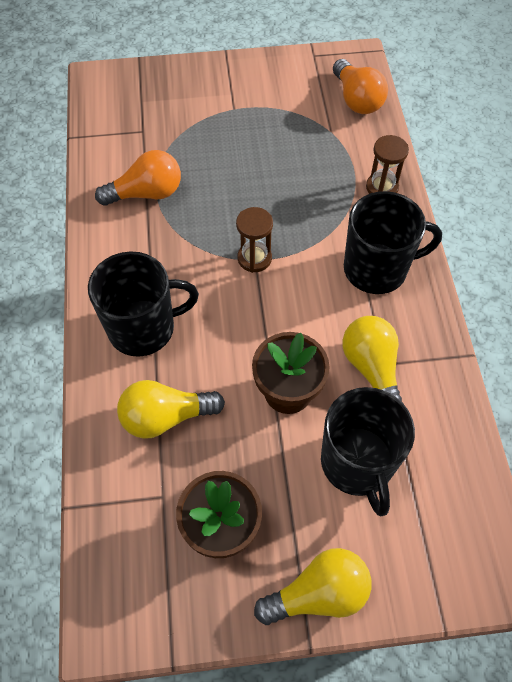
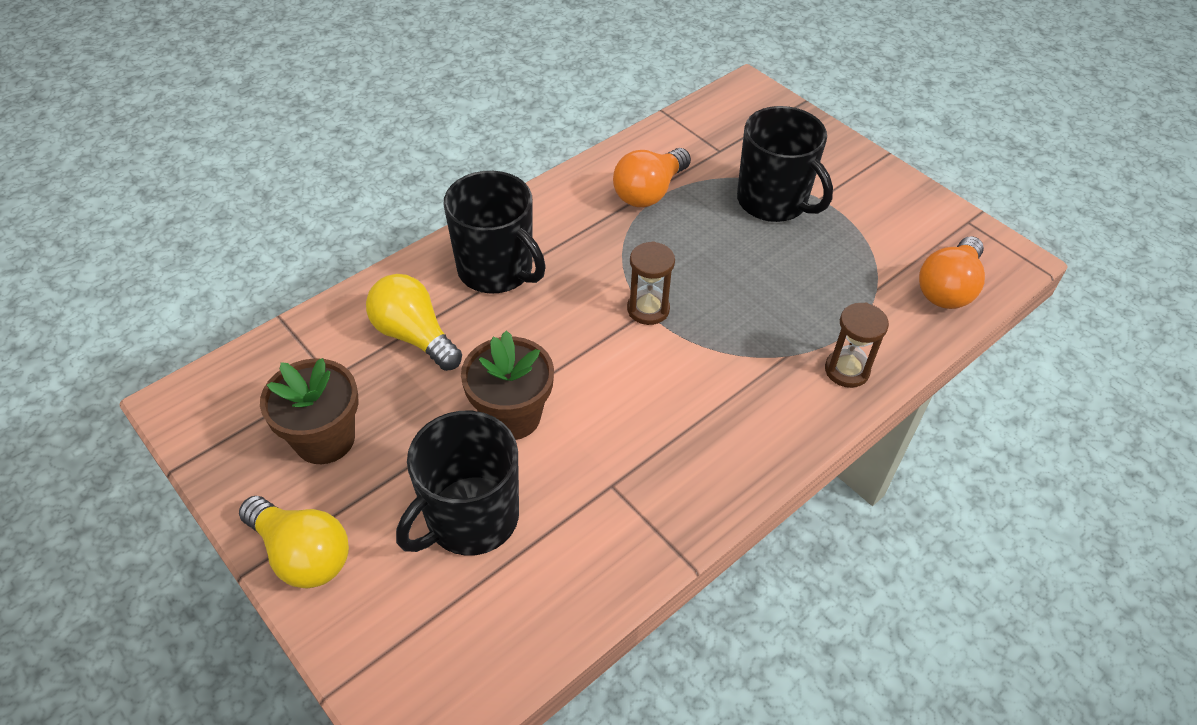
camera: 55 degrees right, 10 degrees down
(146, 193) = (649, 192): orange light bulb -> orange light bulb turned 90 degrees clockwise
(371, 368) = (596, 476): yellow light bulb -> none
(377, 269) = (730, 419): black mug -> black mug (773, 201)

